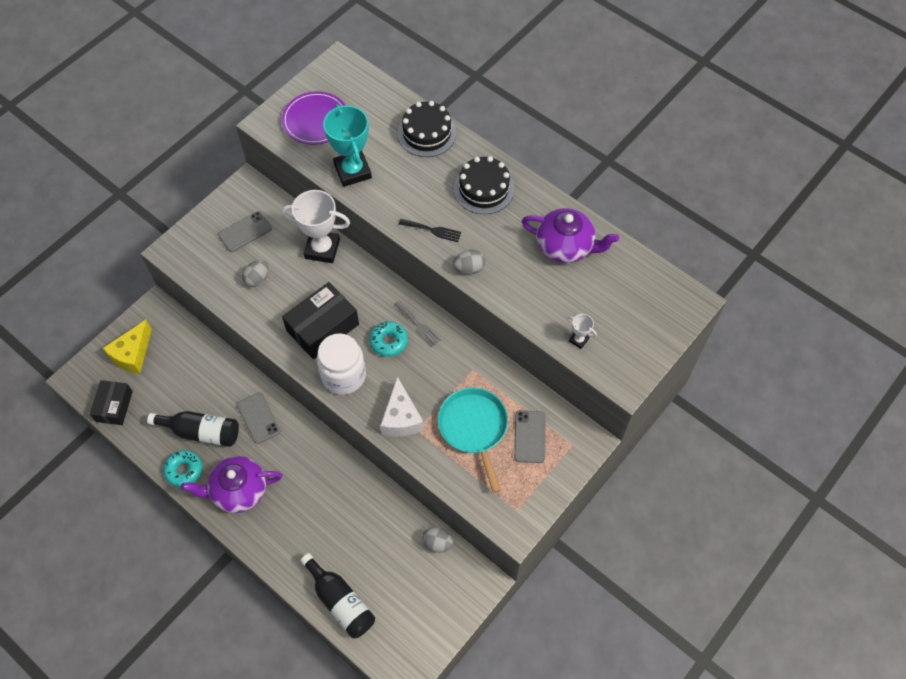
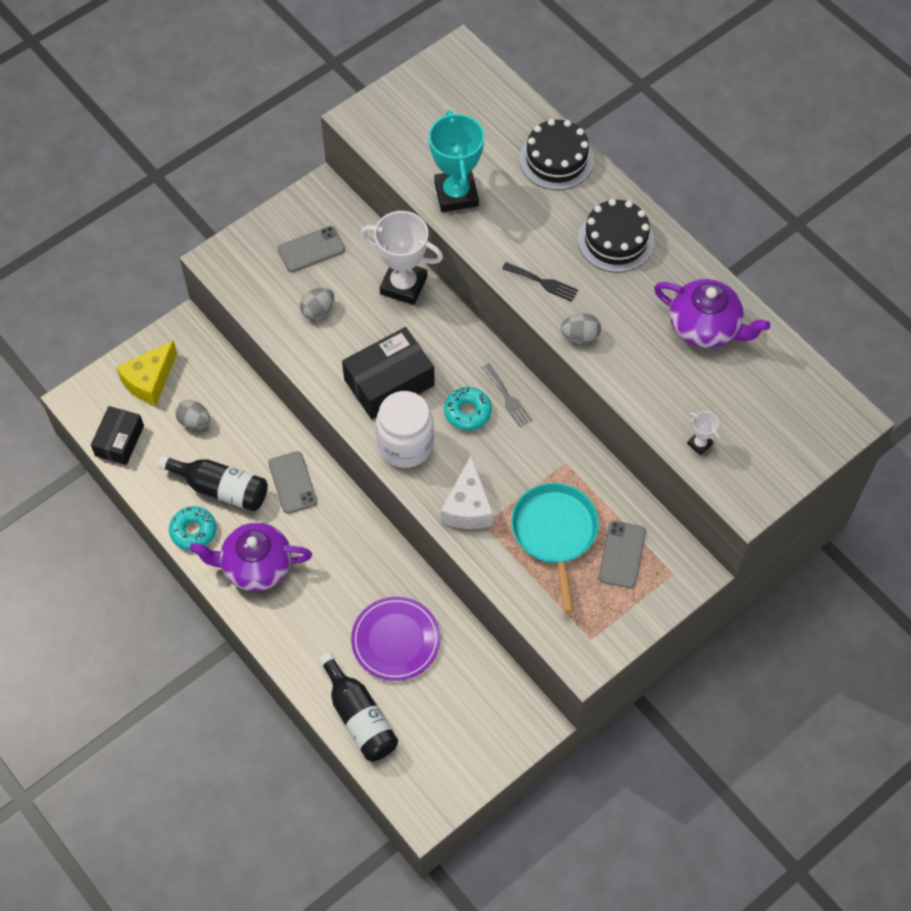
camera: 10 degrees right, 0 degrees up
(315, 120) = (420, 123): purple plate -> purple plate (395, 640)
(437, 543) = (488, 668): grey egg -> grey egg (194, 421)

